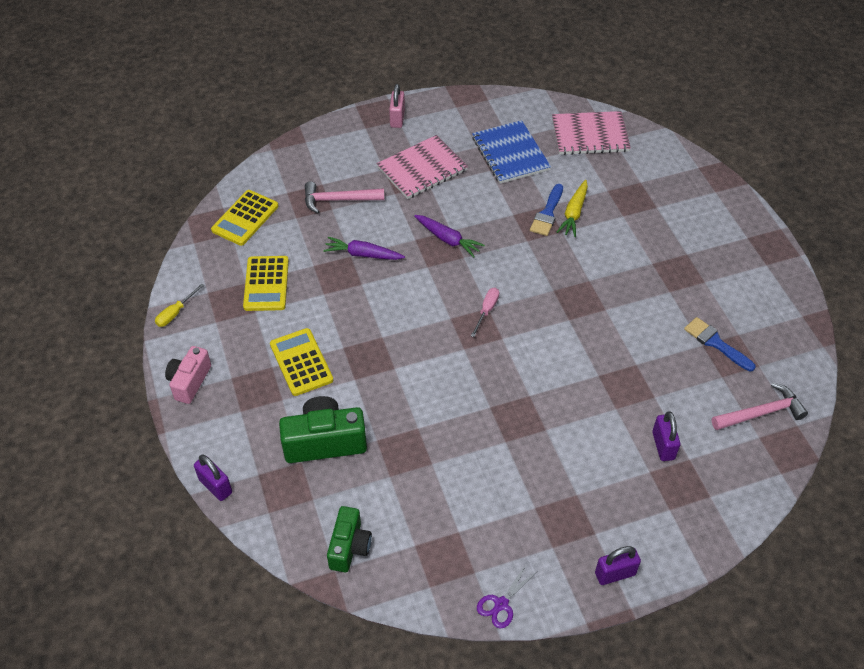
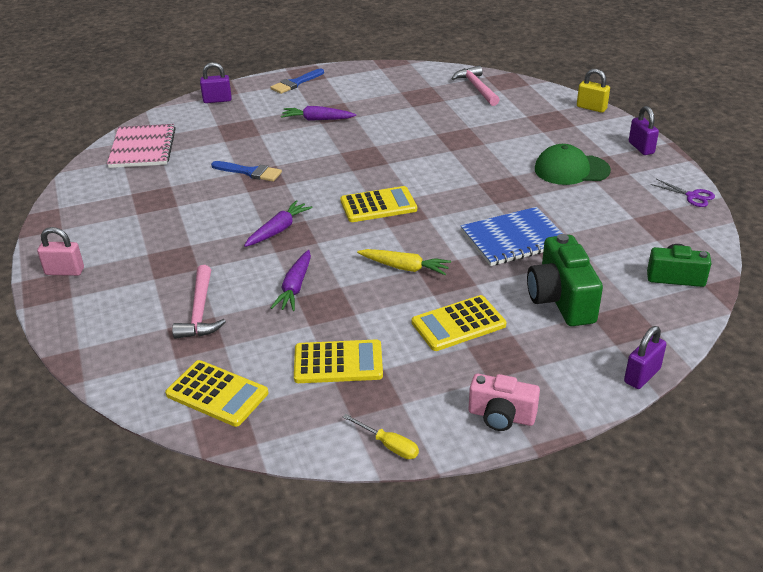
camera: 90 degrees left, 15 degrees down
(422, 169) = (162, 250): pink notebook -> none
(487, 310) = (378, 205): pink screwdriver -> yellow calculator
(510, 154) = (155, 193): blue notebook -> blue notebook (514, 239)
(559, 487) = (571, 170): none -> green cap
(574, 213) = (252, 158): yellow carrot -> yellow carrot (405, 268)
(659, 259) = (317, 119): none -> purple carrot
(663, 446) = (517, 125): purple padlock -> purple padlock (217, 100)
(715, 343) = (410, 101): blue brush -> blue brush (295, 83)
(720, 536) = (591, 108): none -> yellow padlock

